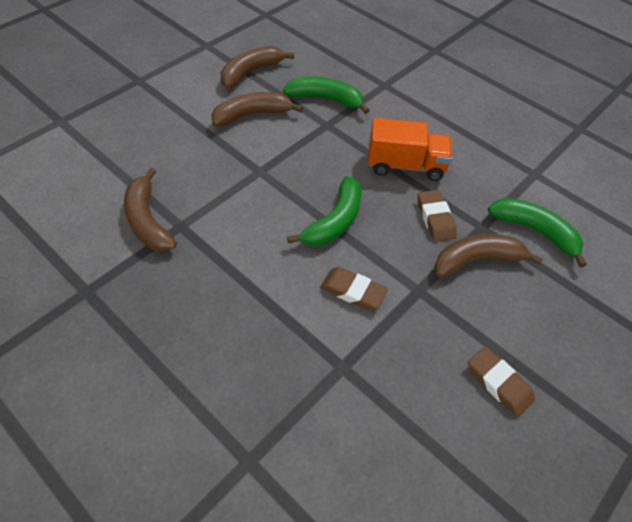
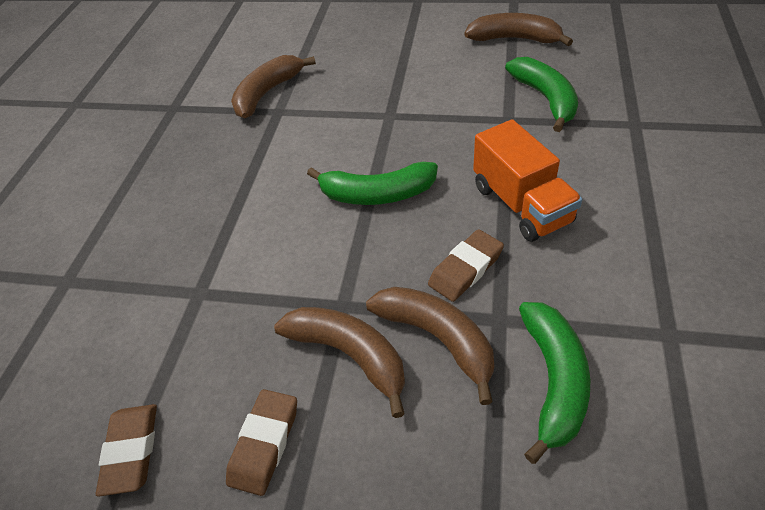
camera: 65 degrees right, 5 degrees down
(252, 115) = (457, 71): brown banana -> brown banana (350, 355)
(353, 291) = (297, 253): brown eraser -> brown eraser (131, 451)

